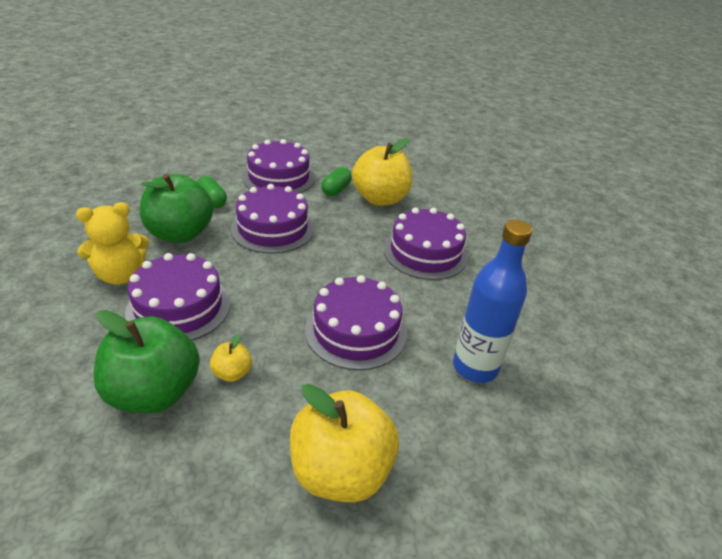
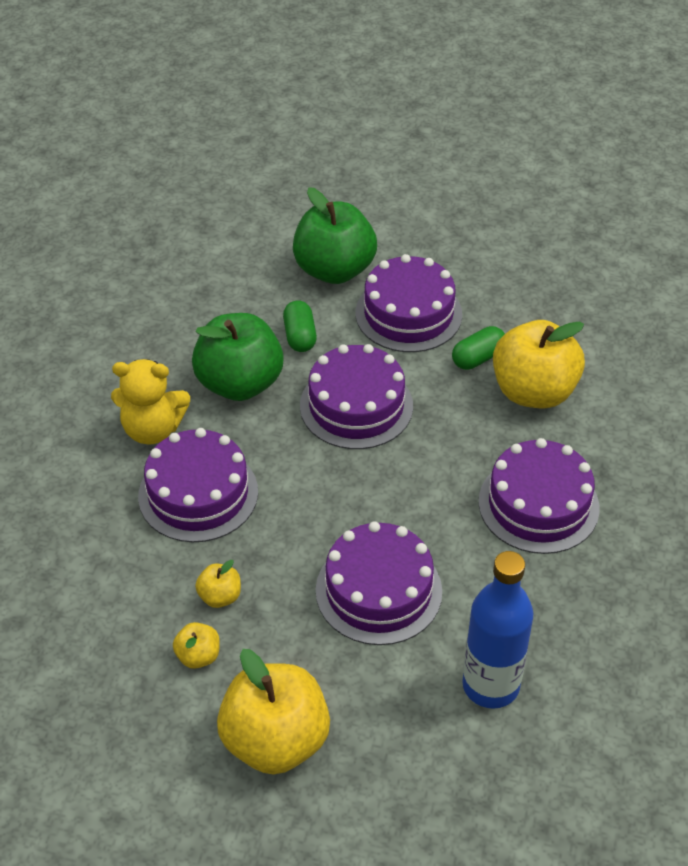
camera: 30 degrees right, 10 degrees up
(154, 392) = (137, 591): green apple -> green apple (334, 270)
(235, 426) = (198, 656): none -> yellow apple

